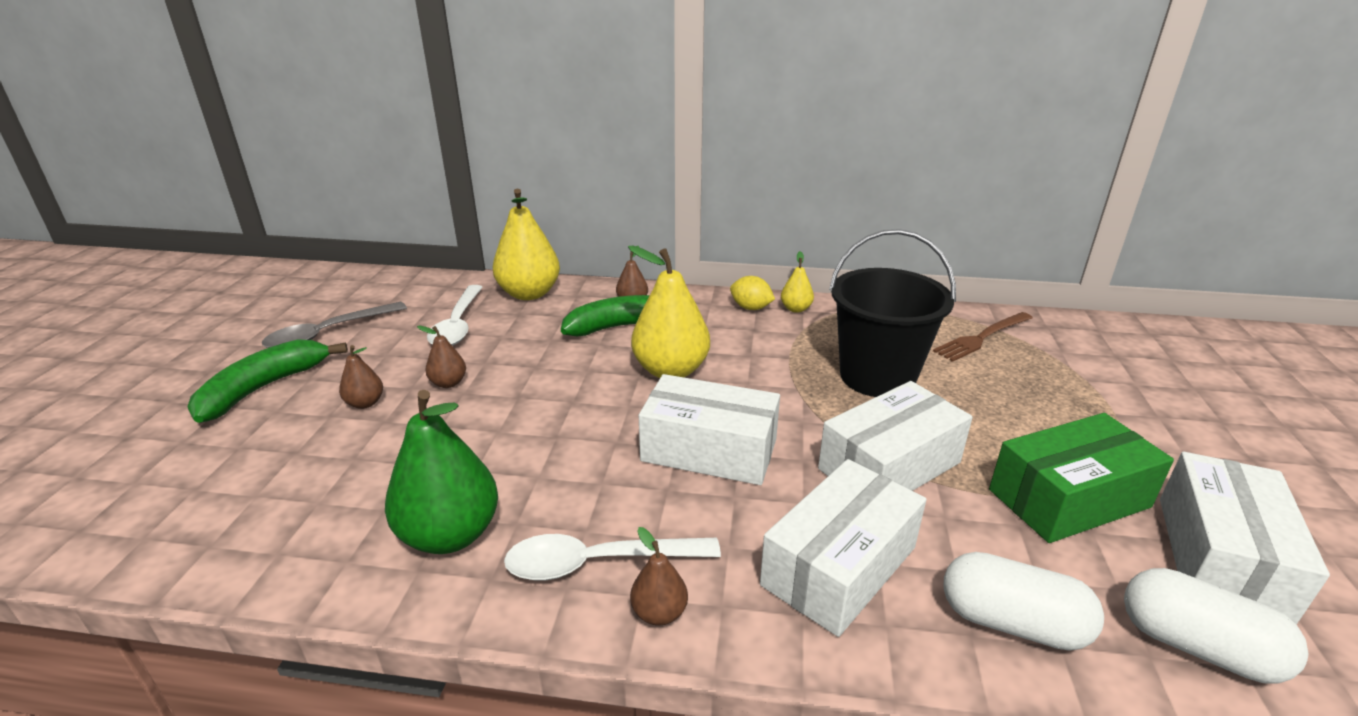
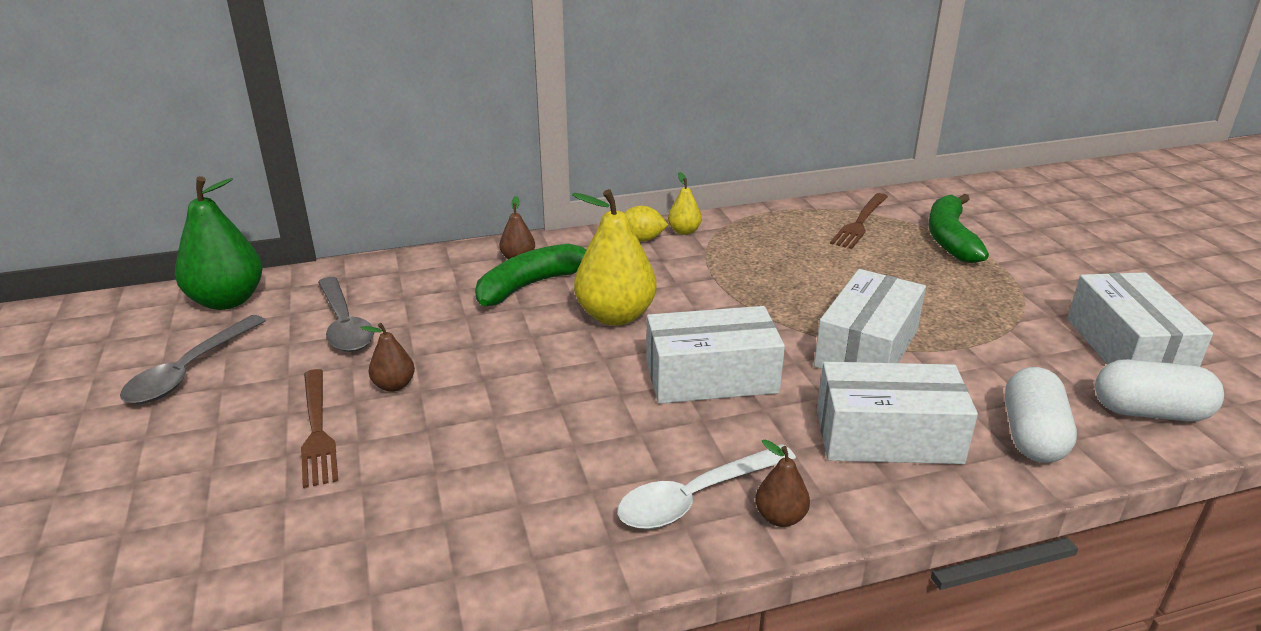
camera: 25 degrees left, 0 degrees up
(263, 388) = (169, 449): green banana -> green banana (950, 238)
(365, 403) = (317, 430): brown pear -> brown fork
(450, 535) = (537, 520): green pear -> green pear (227, 301)
(458, 325) = (344, 325): white spoon -> grey spoon
(529, 294) = (396, 274): yellow pear -> none
(839, 566) = (888, 436): white box -> white box turned 75 degrees clockwise
(877, 376) = (802, 276): black bucket -> none
(1012, 622) = (1032, 435): white capsule -> white capsule turned 75 degrees counterclockwise
(1068, 498) = (1009, 335): green box -> none

